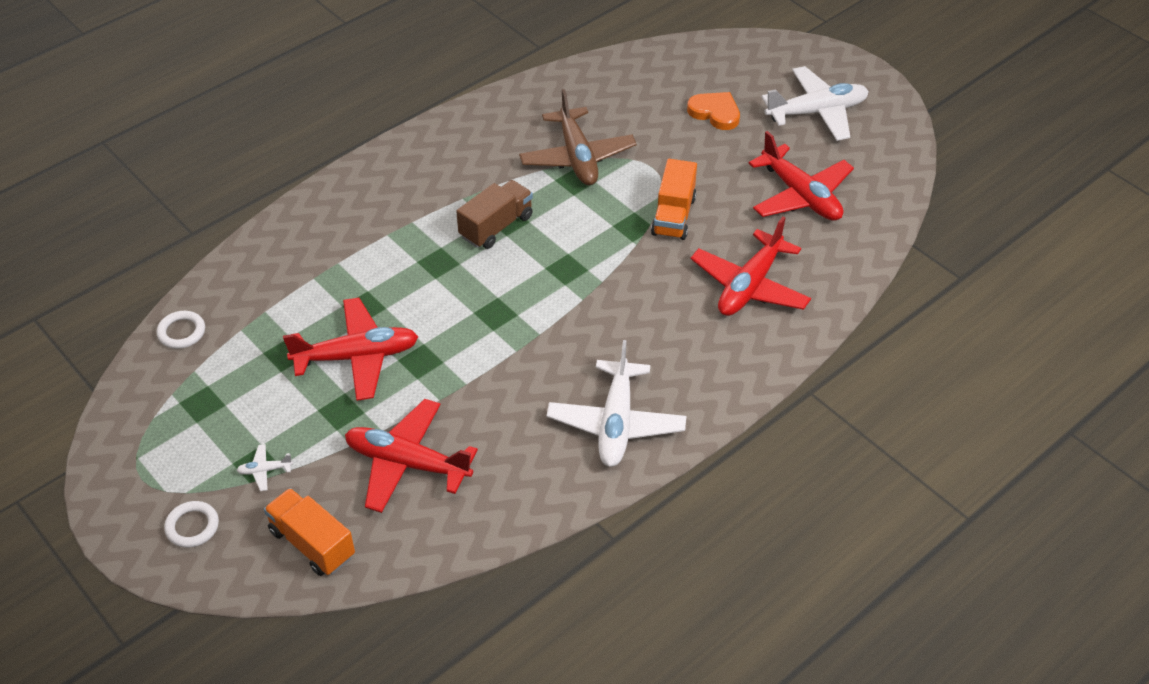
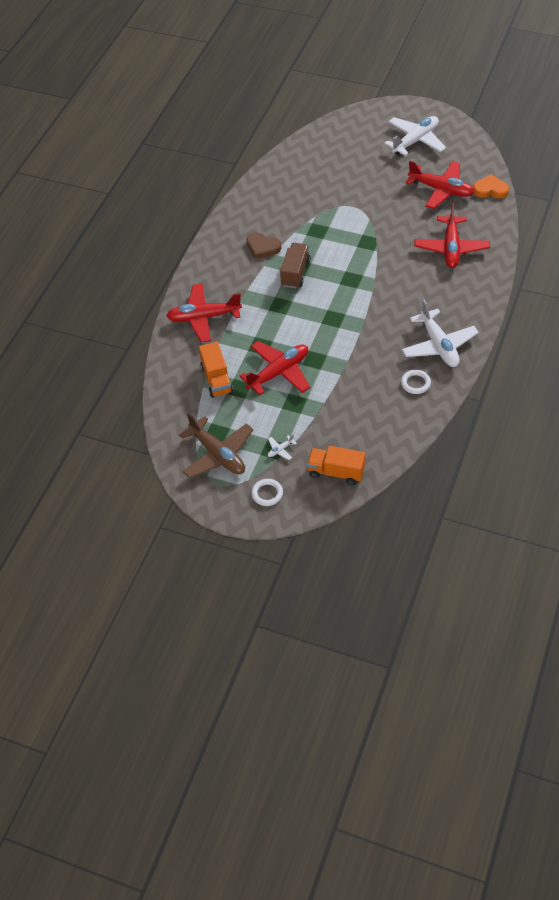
camera: 25 degrees left, 5 degrees up
(181, 332) = (171, 403): white ring -> white ring (415, 383)
(407, 463) = (351, 412): red plane -> red plane (204, 317)
(481, 172) = (262, 247): none -> brown heart
(577, 157) = (308, 217): brown plane -> brown plane (217, 454)
(673, 216) = (384, 228): orange truck -> orange truck (216, 379)
(715, 113) = (362, 162): orange heart -> orange heart (490, 189)

